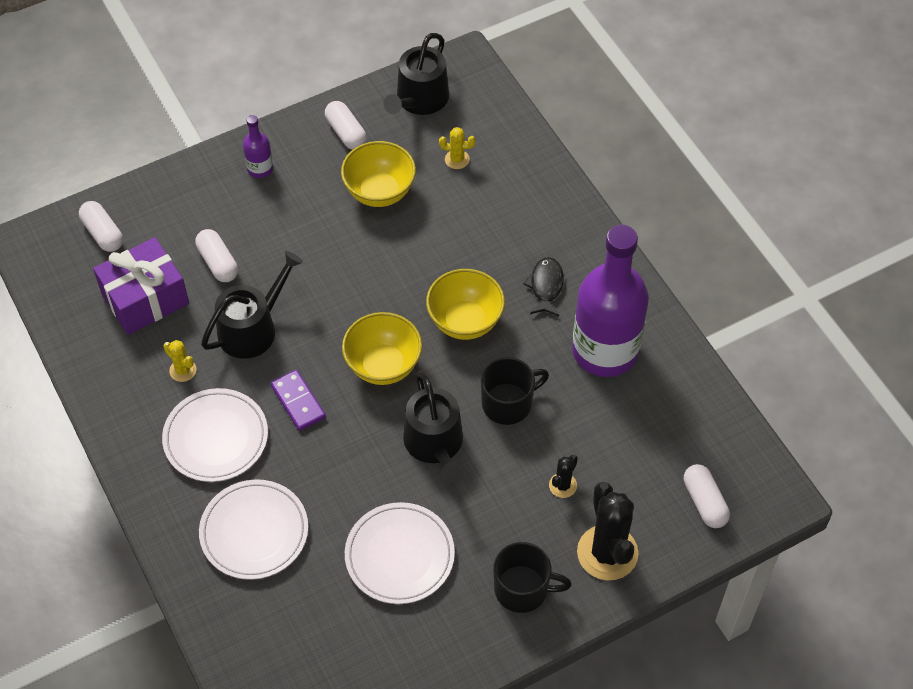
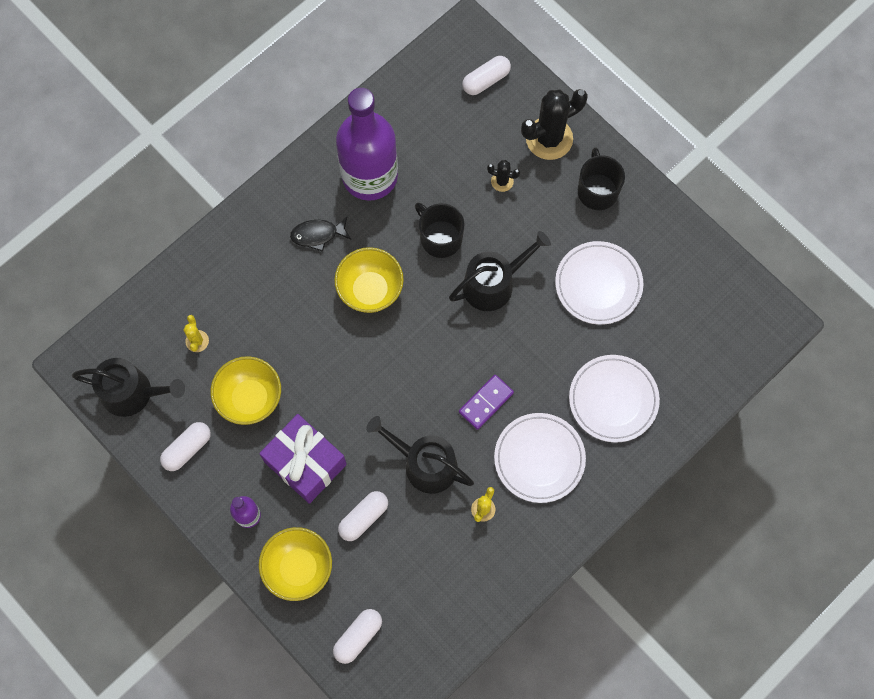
camera: 105 degrees left, 15 degrees up
(145, 298) = (419, 570): purple gift -> purple gift (305, 463)
(383, 365) = (432, 344): yellow bowl -> yellow bowl (298, 568)

